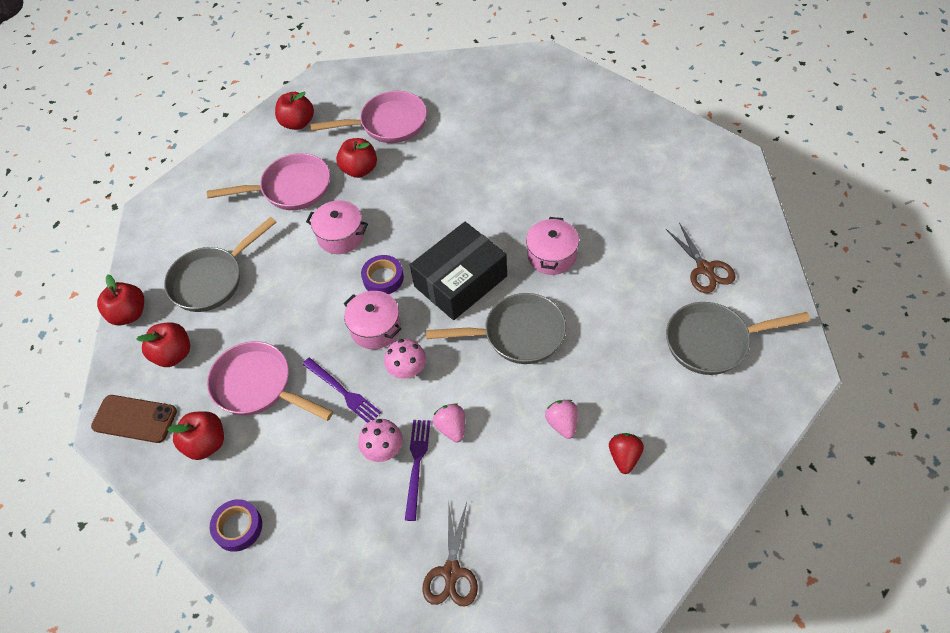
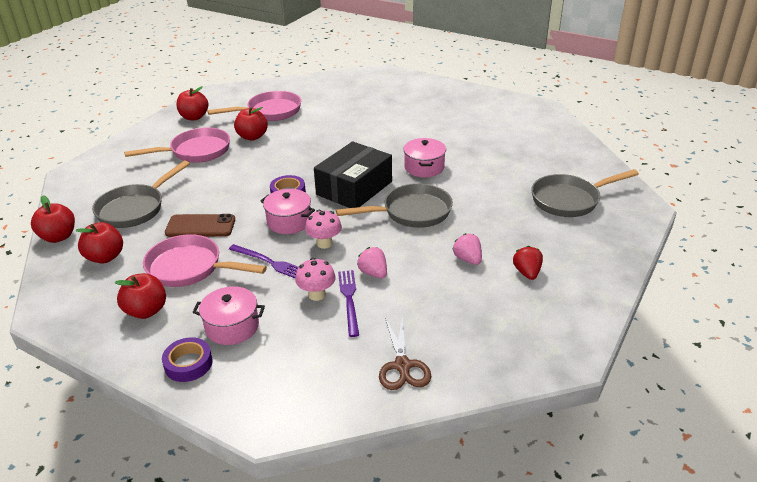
camera: 15 degrees left, 20 degrees down
(134, 419) = (72, 303): brown phone -> brown phone (200, 226)
(341, 236) = (245, 173): pink pot -> pink pot (232, 327)
(705, 269) = (545, 163): brown scissors -> none

